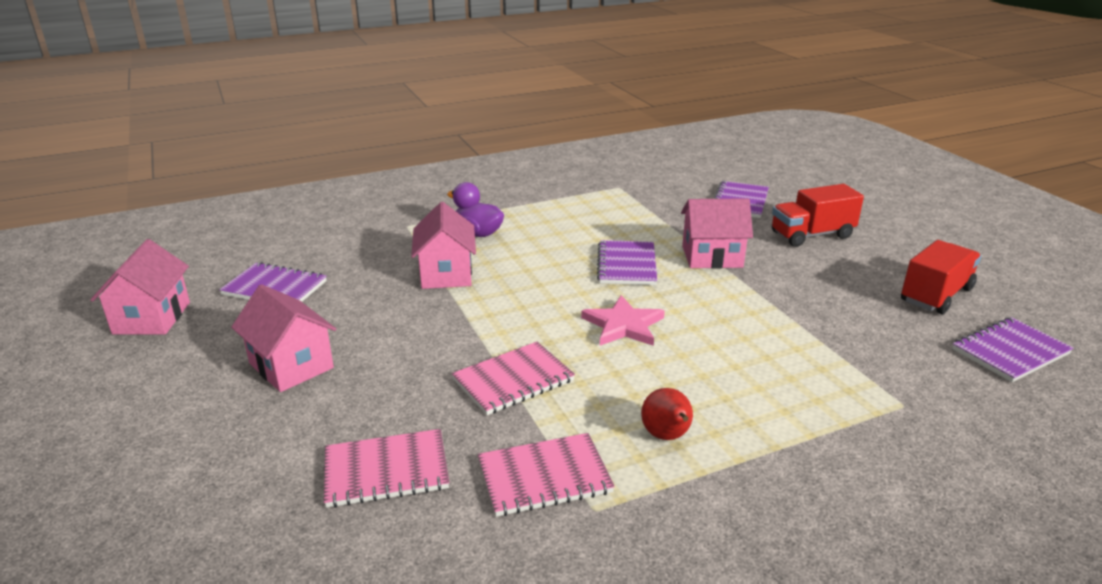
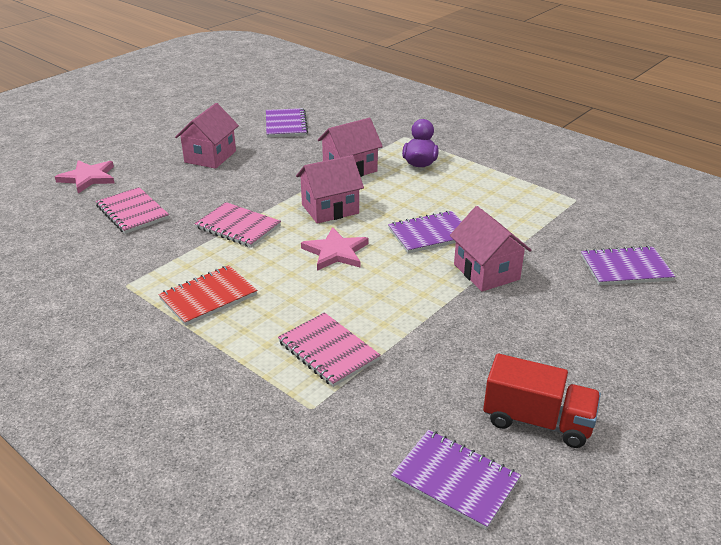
camera: 65 degrees right, 5 degrees up
(152, 318) = (230, 106): pink house -> pink house (330, 209)
(211, 507) = (88, 178): none -> pink star
(544, 477) = (147, 261): pink notebook -> pink notebook (328, 351)
(667, 436) = (208, 297): red pear -> red notebook
(811, 235) = (596, 323): red truck -> none

